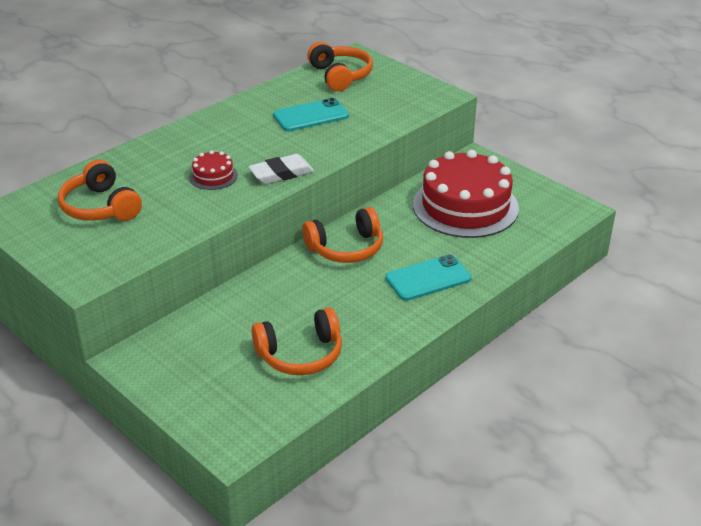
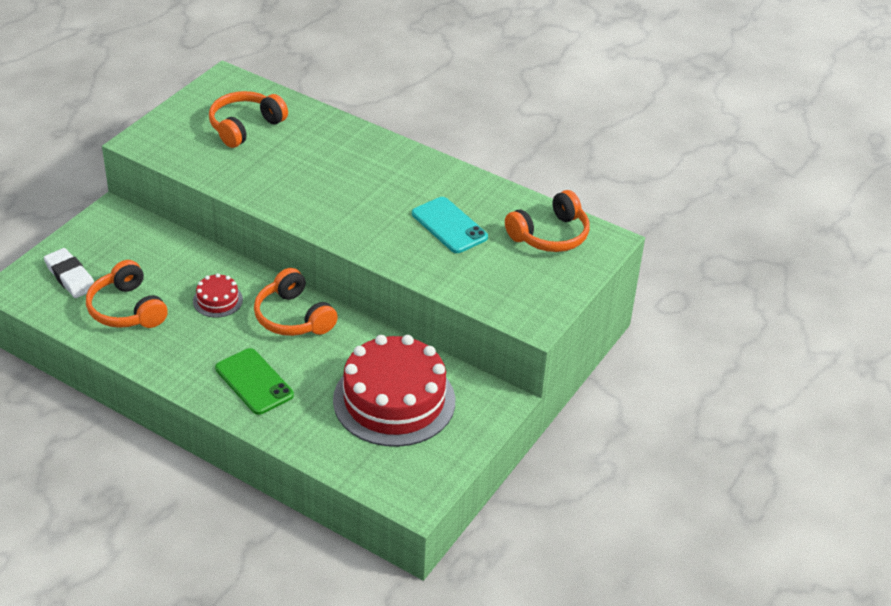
camera: 75 degrees right, 5 degrees up
(213, 176) = (311, 180): red cake -> red cake (217, 300)
(281, 173) = (327, 222): white eraser -> white eraser (70, 277)
(428, 278) = (254, 382): turquoise phone -> green phone

